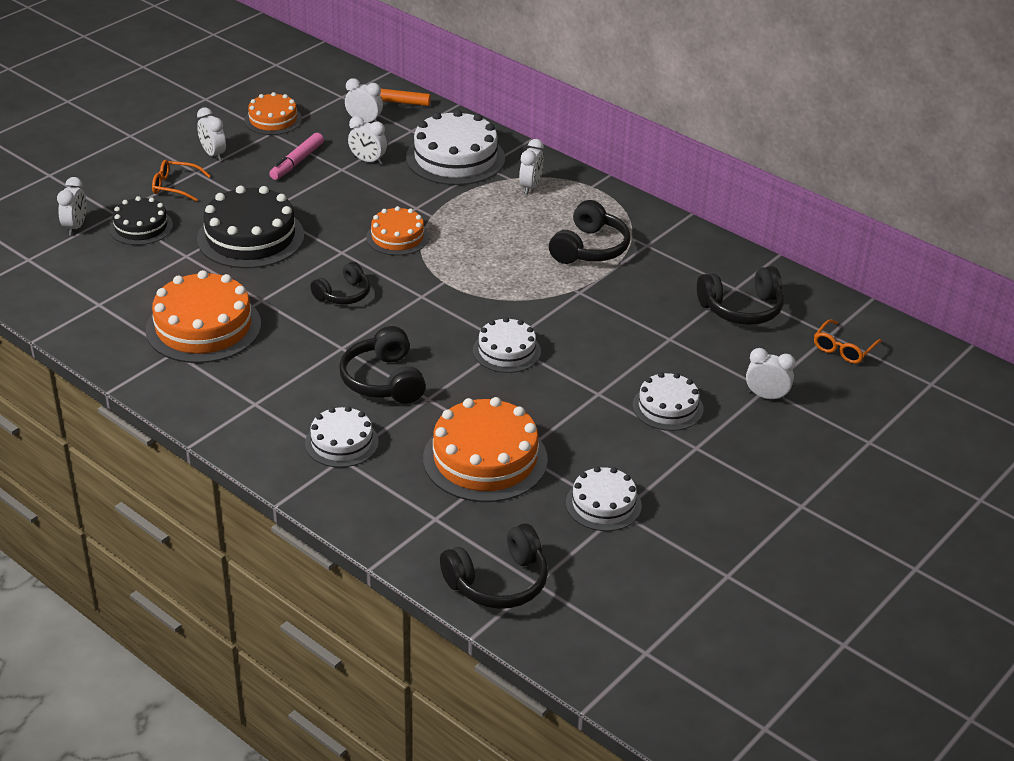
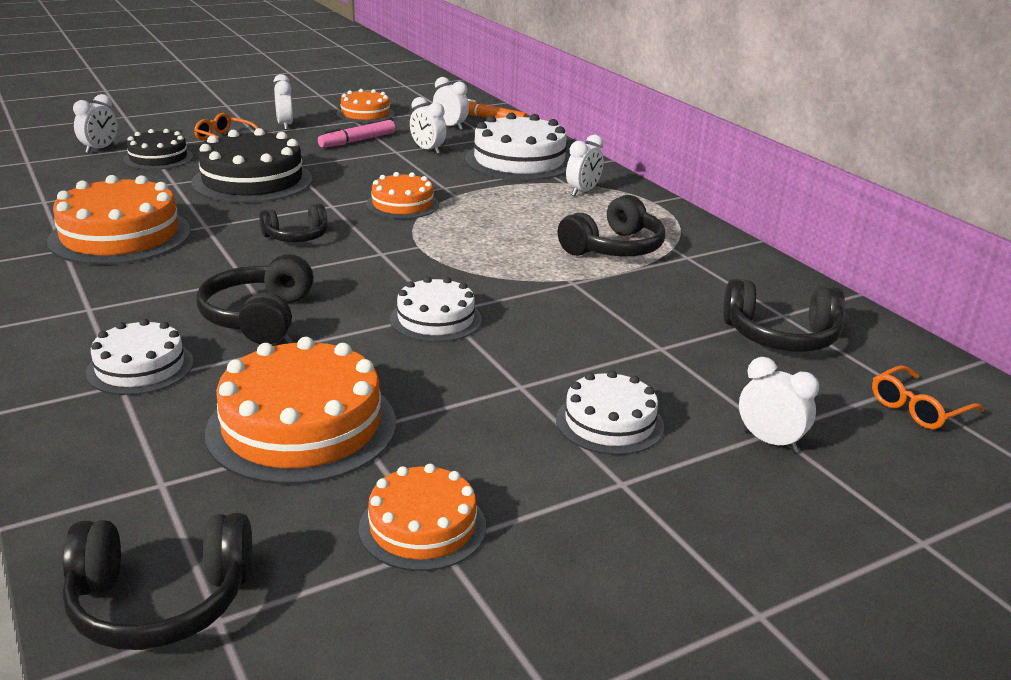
camera: 20 degrees right, 10 degrees down
(603, 504) = (422, 527): white cake -> orange cake

